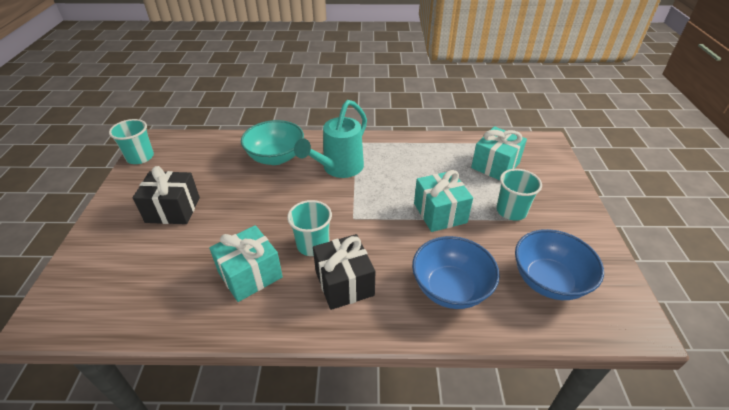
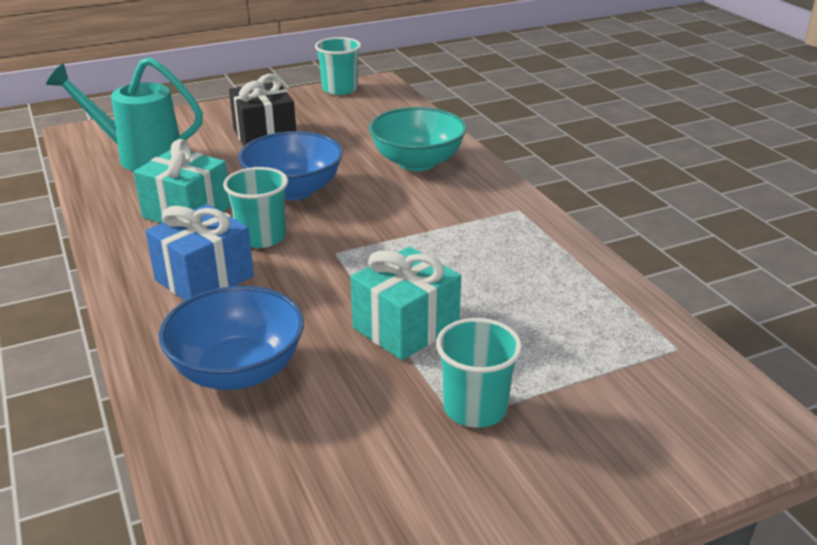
camera: 65 degrees right, 10 degrees down
(338, 169) = (436, 213): turquoise watering can -> turquoise watering can (140, 157)
(344, 283) = (204, 278): black gift -> blue gift
(495, 165) = (603, 366): turquoise gift -> none
(548, 281) = (311, 481): blue bowl -> blue bowl (293, 190)

